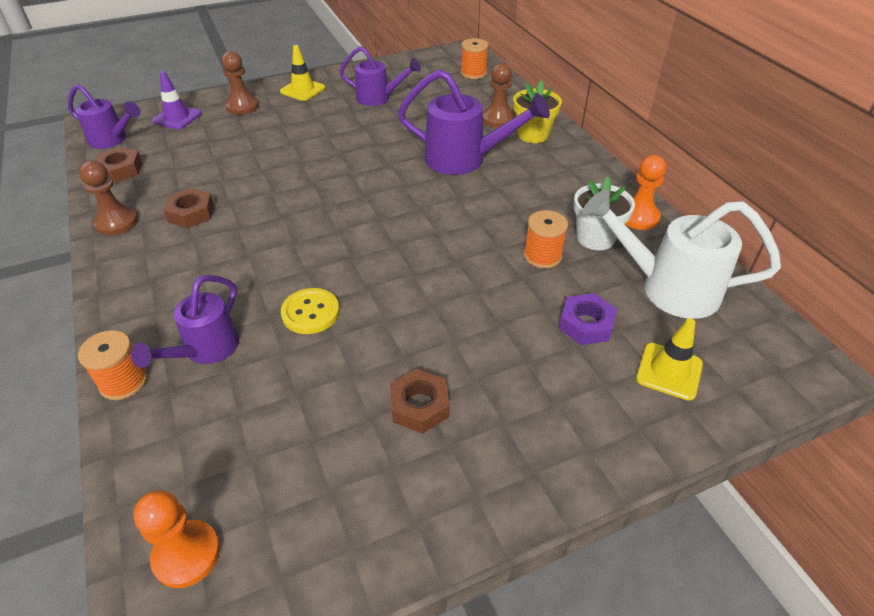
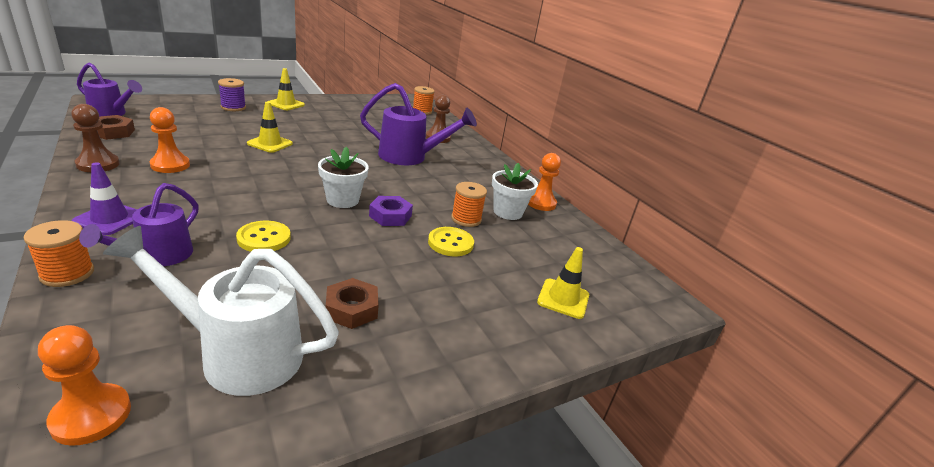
camera: 10 degrees left, 15 degrees down
(177, 117) = (174, 107): purple traffic cone -> purple traffic cone (110, 219)
(191, 213) = (170, 165): brown nut -> orange pawn
(242, 106) = (233, 107): brown pawn -> purple spool
(294, 162) = (270, 144): none -> yellow traffic cone
(378, 98) = (346, 116): purple watering can -> none
(390, 243) = (342, 200): none -> white flower pot
(525, 297) = (450, 243): none -> yellow button
(533, 135) = (464, 149): yellow flower pot -> none
(586, 324) = (498, 264): purple nut -> purple nut (390, 216)
(667, 288) = (562, 246): white watering can -> white watering can (238, 353)

